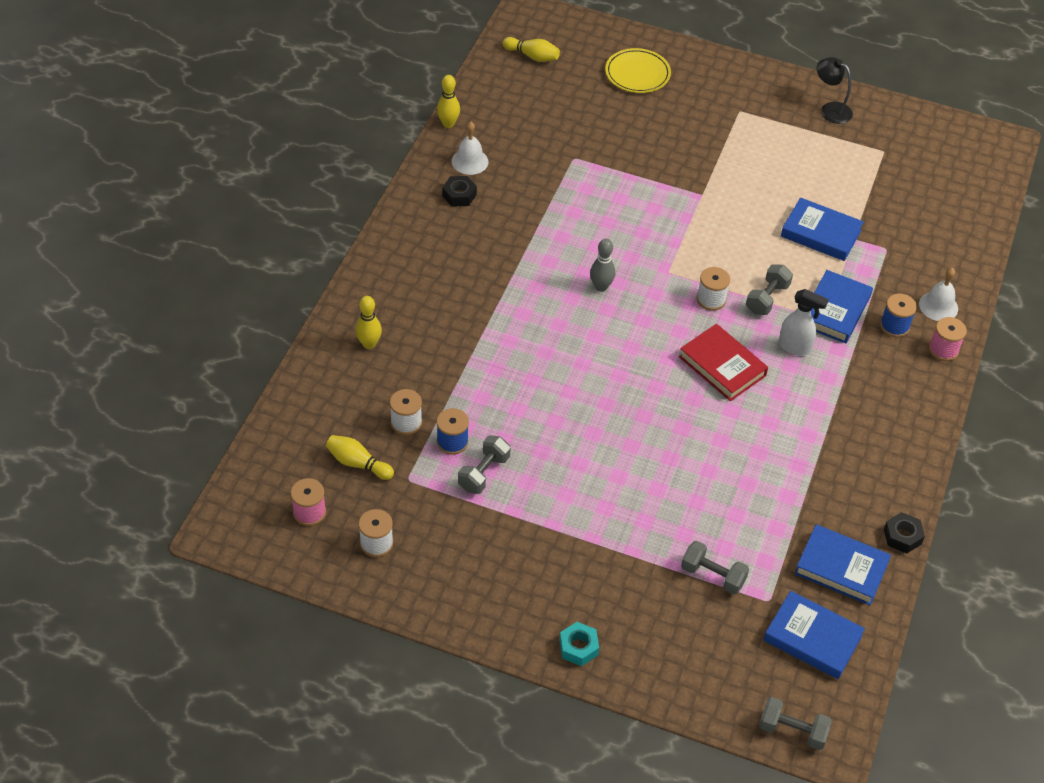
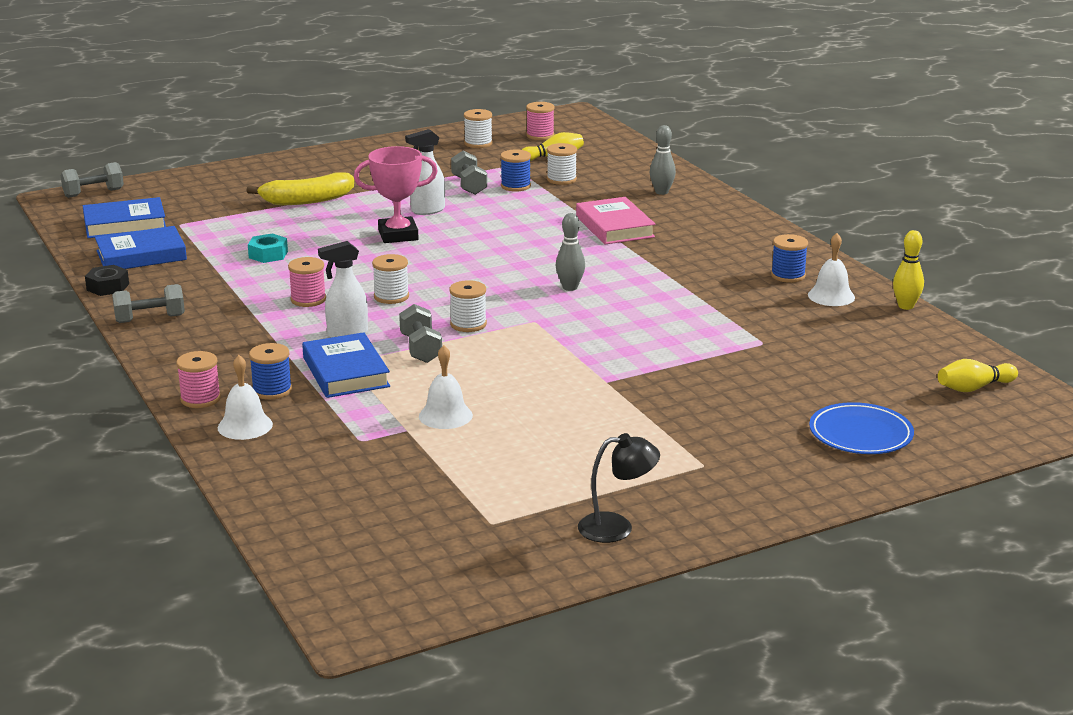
camera: 135 degrees right, 25 degrees down
(369, 344) = (661, 192): yellow bowling pin -> grey bowling pin
(459, 195) = (788, 276): black nut -> blue spool
(471, 328) = (614, 227): none -> pink book
(563, 460) = (427, 210): none -> white spray bottle
(578, 647) = (284, 164): turquoise nut -> turquoise nut (268, 254)
(627, 441) = (398, 235): none -> pink trophy
(631, 556) = (307, 200): none -> yellow banana
(637, 74) = (860, 434): yellow plate -> blue plate
(713, 576) = (236, 216): grey dumbbell -> grey dumbbell (150, 319)
(722, 366) = (391, 297): red book -> white spool
(779, 406) = (308, 300): none -> pink spool
(820, 233) = (445, 415): blue book -> white bell

